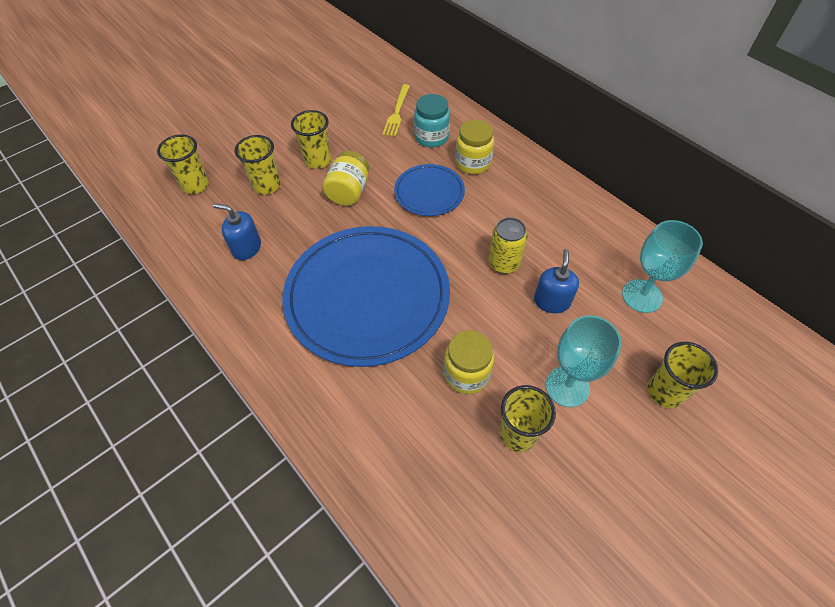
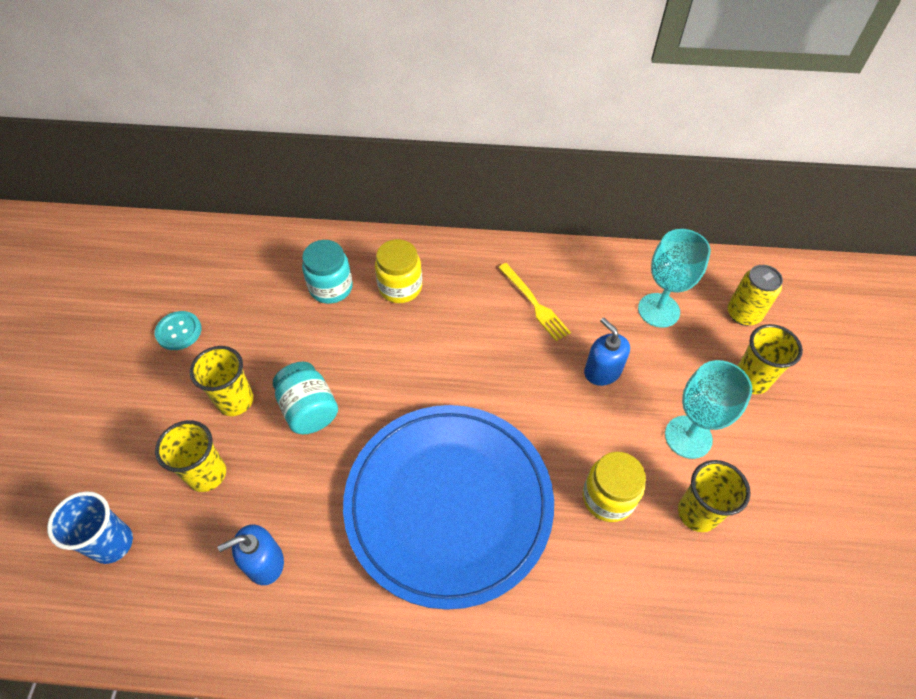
camera: 45 degrees left, 0 degrees up
(195, 185) = (112, 543): yellow cup -> blue cup
(328, 108) = (179, 331): none -> turquoise button
(349, 192) = (309, 410): yellow jar -> turquoise jar
(397, 112) = (264, 284): yellow fork -> yellow fork (534, 303)
(429, 192) = (391, 348): blue plate -> none
(503, 263) = (530, 367): yellow can -> yellow can (743, 314)

